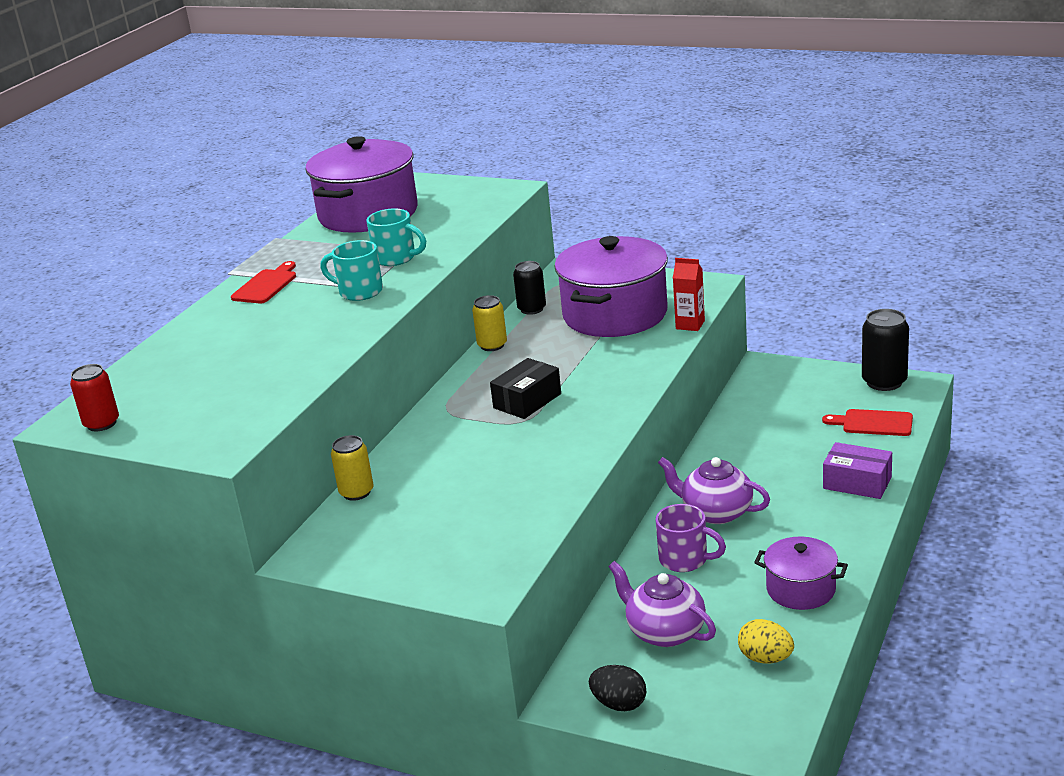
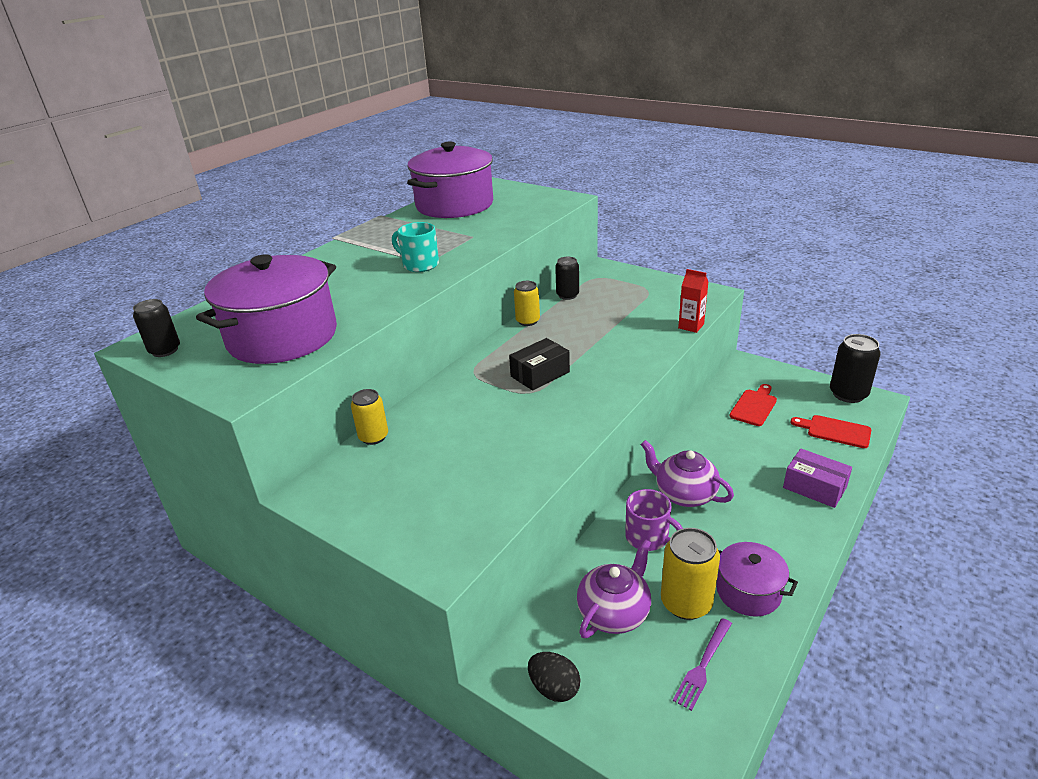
camera: 10 degrees right, 5 degrees up
(102, 423) = (165, 350): red can -> black can
(266, 285) = (354, 250): red cutting board -> red cutting board (754, 406)
(396, 258) = (460, 241): turquoise mug -> none
(615, 314) = (631, 309): purple pot -> purple pot (282, 337)
(664, 632) = (614, 612): purple teapot -> purple teapot turned 75 degrees clockwise
(738, 610) = (686, 603): none -> yellow can
(765, 658) = (703, 665): yellow egg -> purple fork

